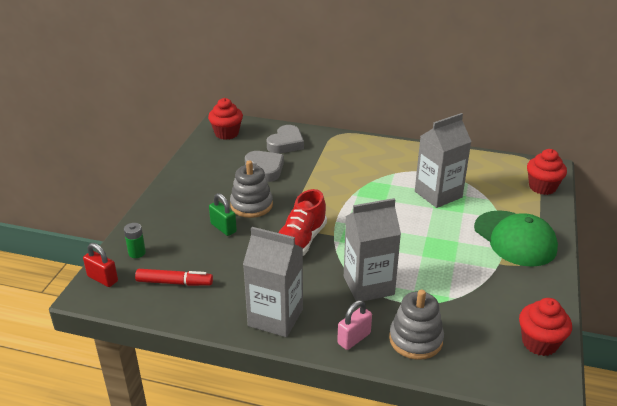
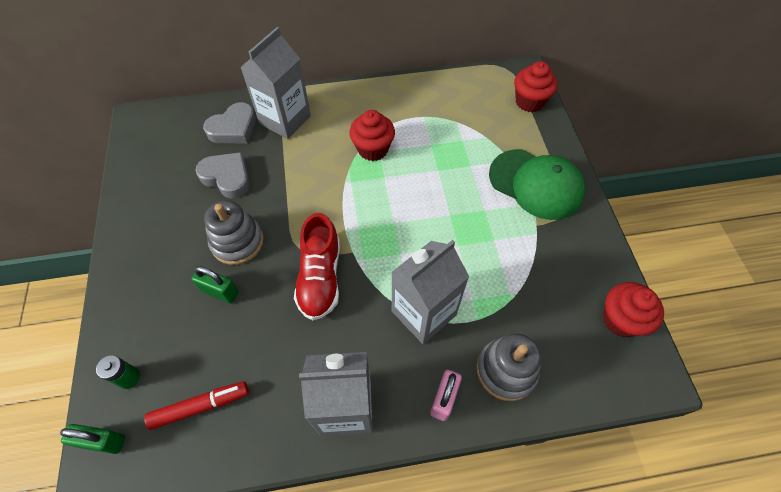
camera: 25 degrees left, 25 degrees up
(103, 279) = (103, 441): red padlock -> green padlock
(226, 133) = (153, 135): red cupcake -> red cupcake (373, 149)
(286, 143) = (233, 128): grey heart -> grey heart turned 45 degrees clockwise
(438, 194) = (434, 149): grey carton -> grey carton (285, 120)

